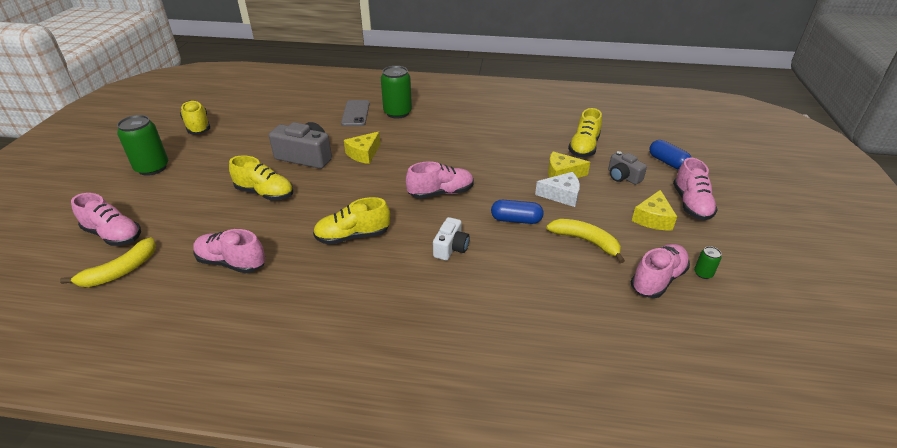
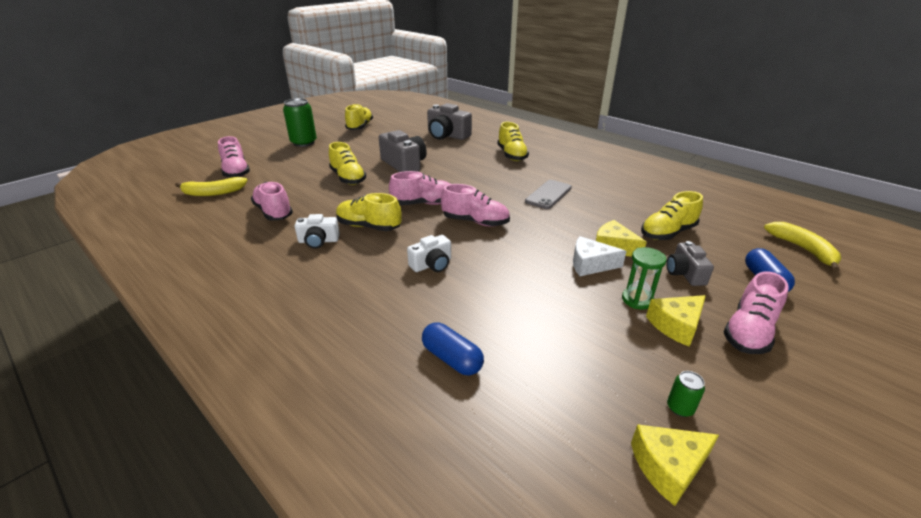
camera: 35 degrees right, 5 degrees down
(310, 109) = (447, 135): none -> grey camera
(322, 272) = (318, 241): none -> white camera
(355, 113) = (477, 147): grey phone -> grey phone (548, 194)
(364, 154) = (448, 175): yellow cheese -> yellow cheese (668, 466)
(397, 113) = (511, 155): green can -> yellow shoe
(516, 220) = (517, 267): blue capsule -> blue capsule (452, 358)
(561, 195) = (590, 264): white cheese -> white cheese turned 150 degrees clockwise
(585, 241) = (567, 313): yellow banana -> yellow banana (803, 249)
(615, 210) = (637, 300): none -> green hourglass
(657, 279) = (609, 385): pink shoe -> pink shoe (424, 204)

